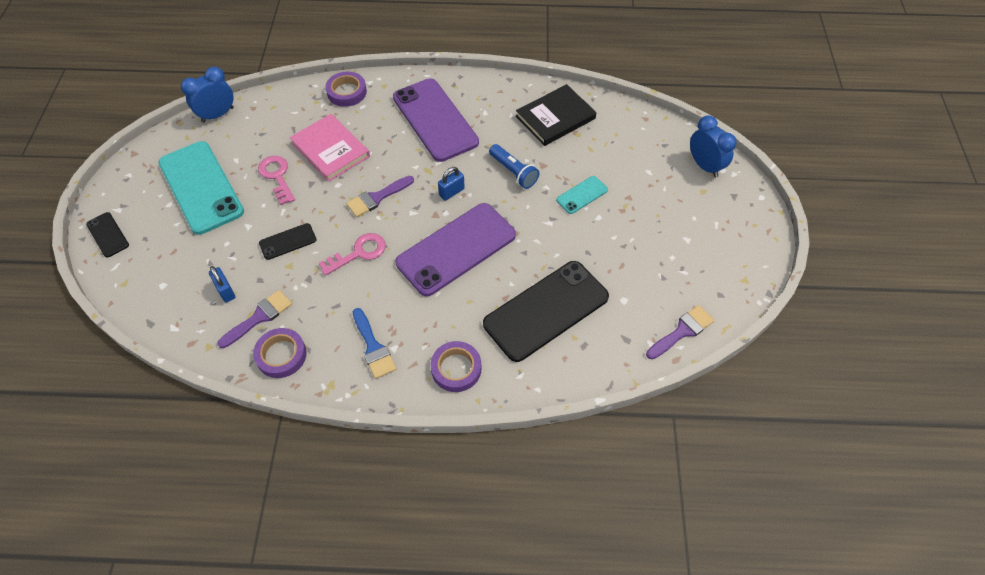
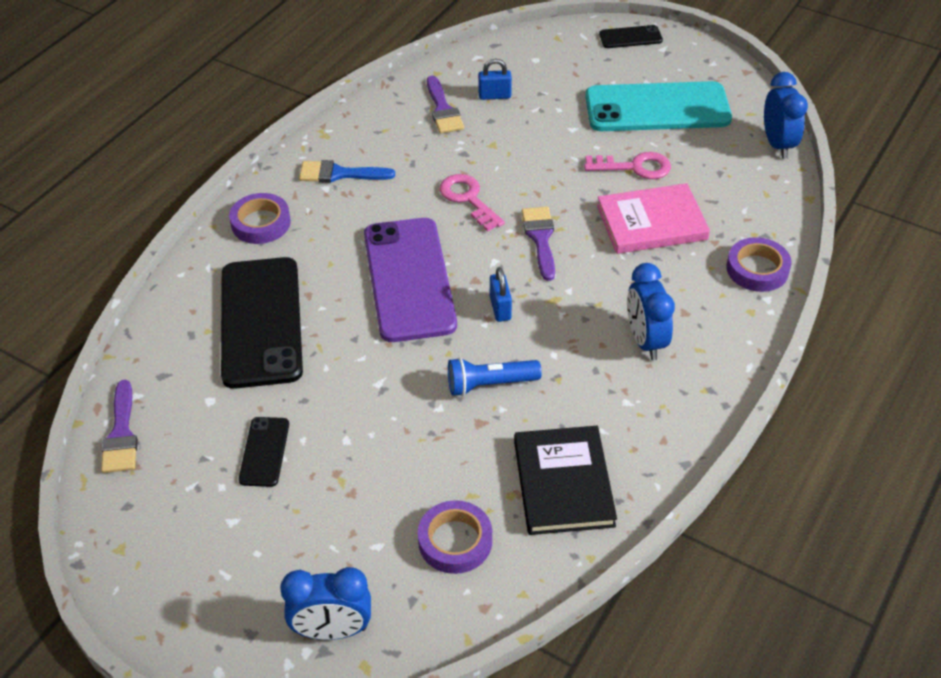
camera: 120 degrees right, 10 degrees down
(281, 355) = (386, 113): purple tape -> purple tape (455, 541)
(288, 241) = (527, 151): black phone -> black phone (264, 452)
(359, 253) = (468, 199): pink key -> pink key turned 150 degrees clockwise
(435, 120) = (645, 341): purple phone -> blue clock
(582, 195) = (396, 440): turquoise phone -> none

